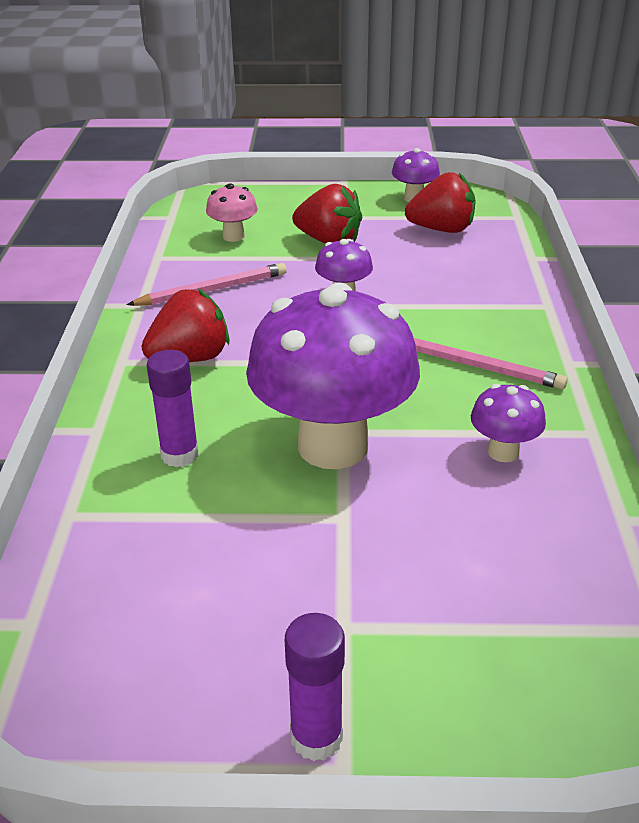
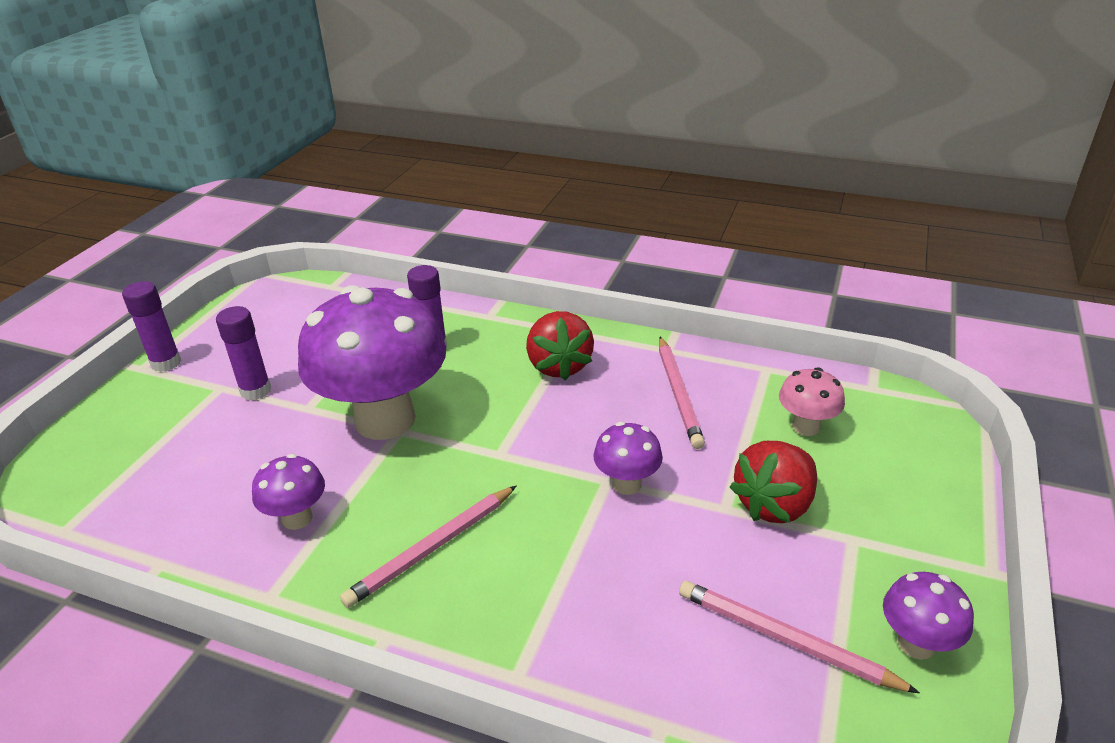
camera: 110 degrees right, 0 degrees up
(334, 582) = (255, 391): none -> purple glue stick
(442, 230) = (786, 639): red strawberry -> pink pencil

